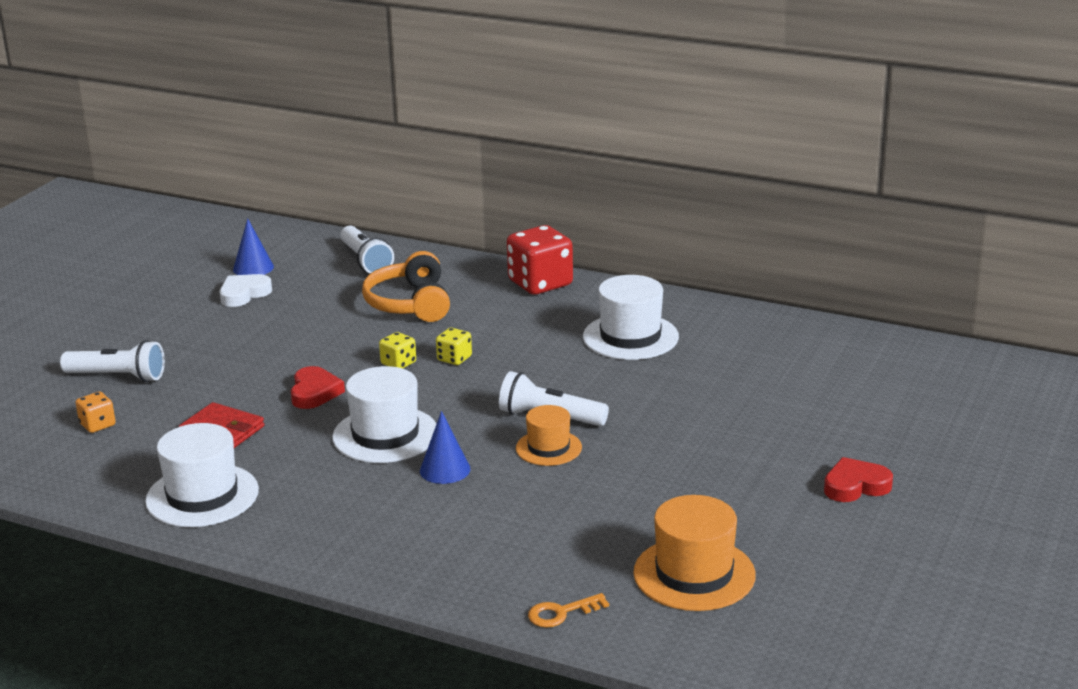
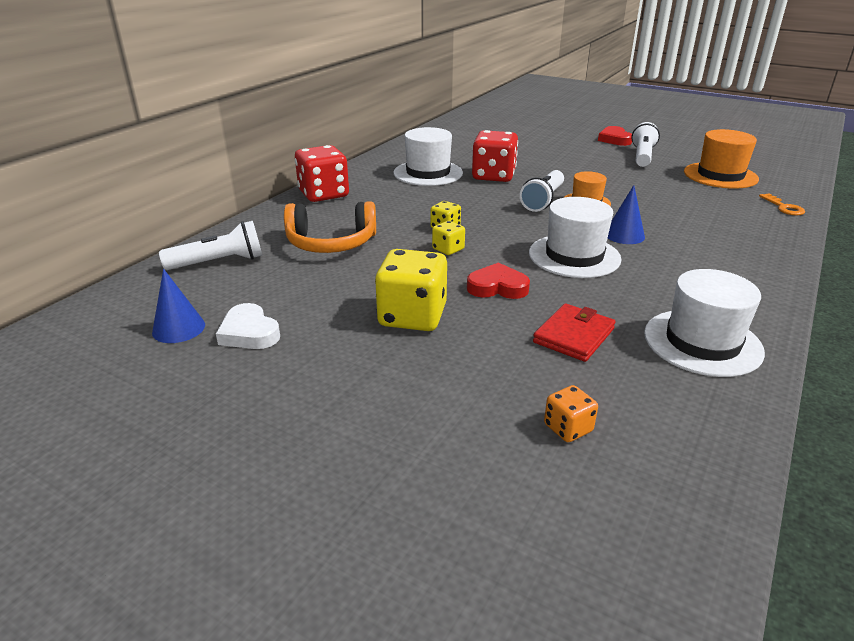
camera: 85 degrees left, 5 degrees up
(117, 376) = (440, 421): white flashlight -> white flashlight (642, 156)
(263, 355) = (412, 316): none -> yellow dice
(632, 381) = (493, 176): none -> red dice

